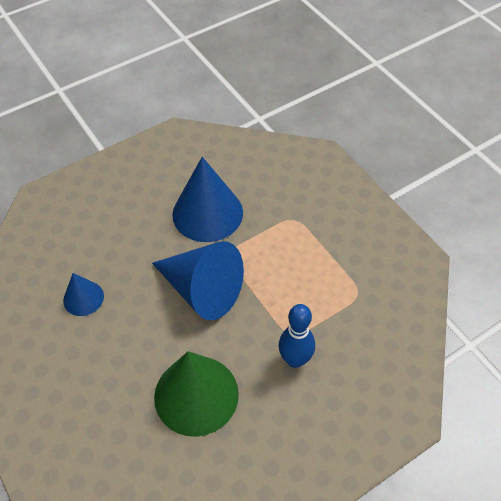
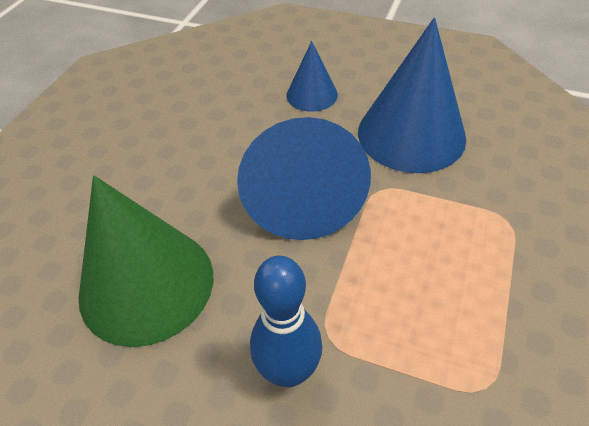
camera: 55 degrees right, 5 degrees down
(83, 298) = (200, 110): blue cone -> blue cone (312, 95)

